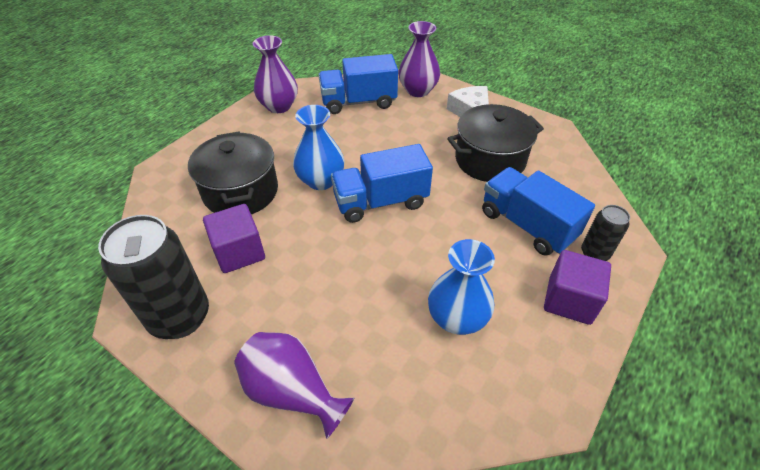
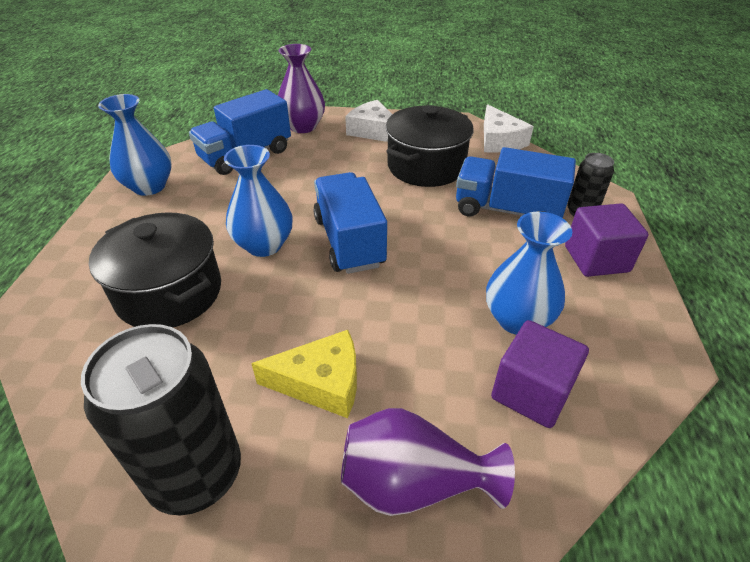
camera: 30 degrees left, 5 degrees down
(239, 252) = (221, 360): purple cube -> purple cube (531, 392)
(279, 106) = (149, 186): purple vase -> blue vase
(286, 296) = (321, 382): none -> yellow cheese
(380, 201) = (349, 241): blue truck -> blue truck turned 120 degrees clockwise
(576, 158) = (499, 140): none -> white cheese

